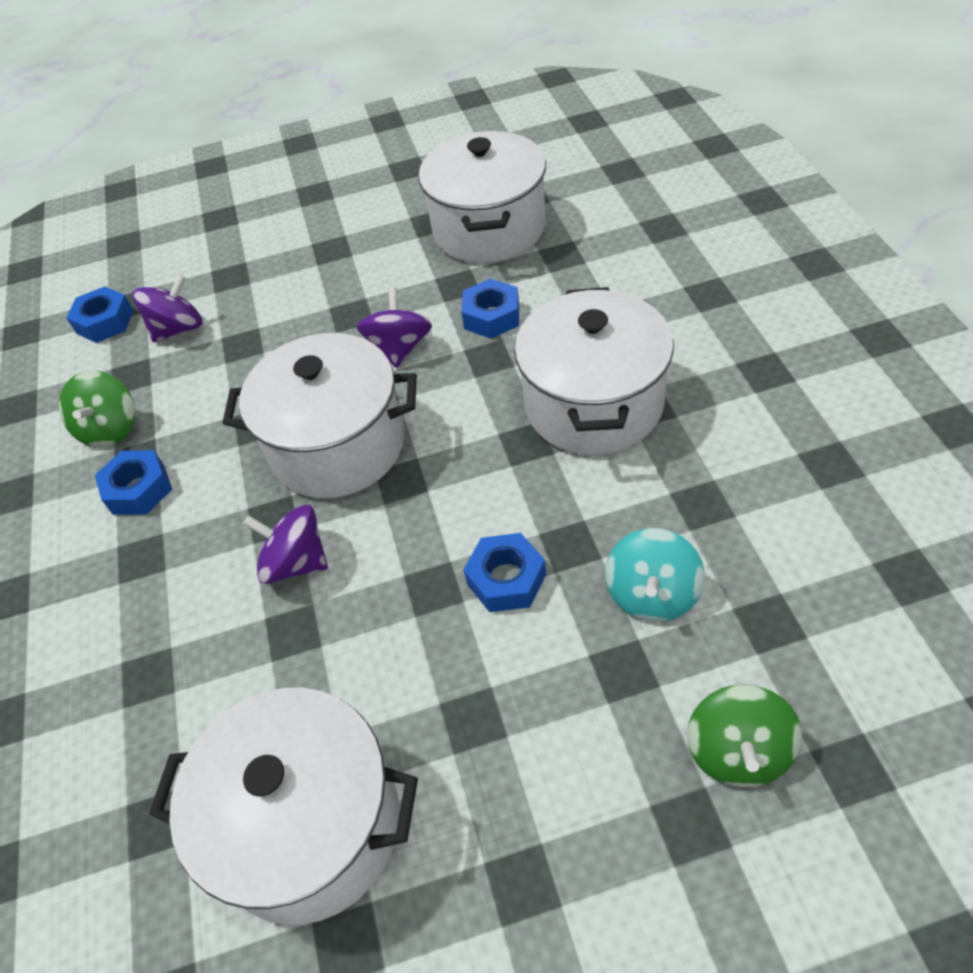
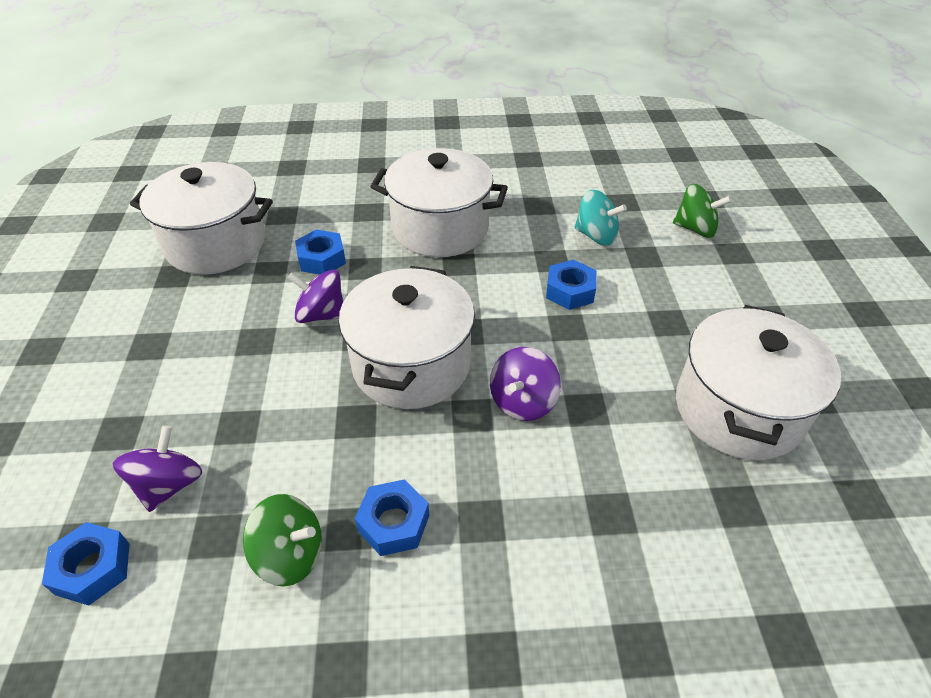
camera: 85 degrees left, 5 degrees down
(178, 329) = (169, 485): purple spinning top -> purple spinning top turned 45 degrees clockwise

